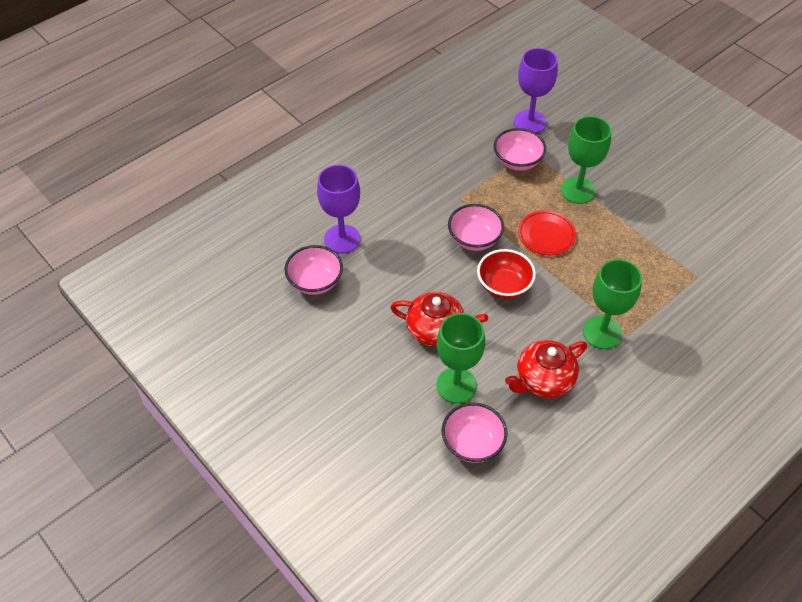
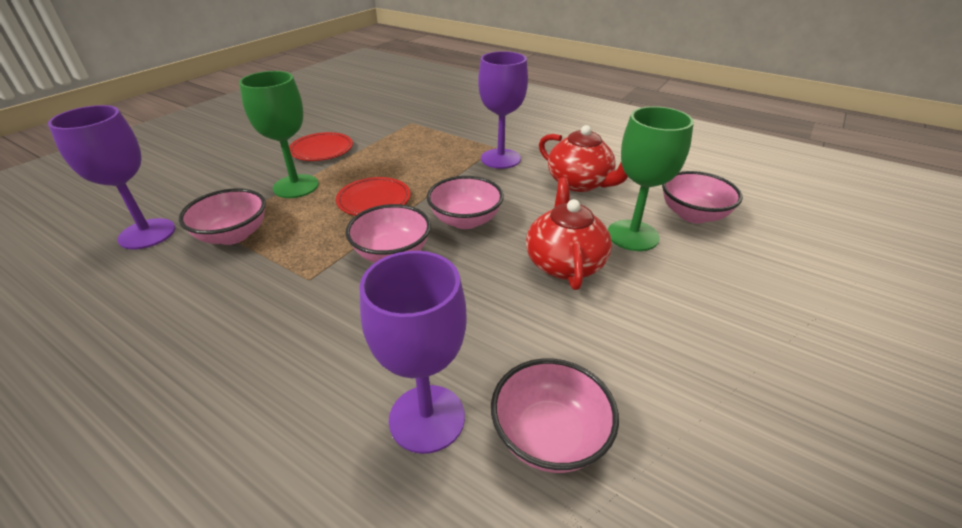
camera: 105 degrees left, 15 degrees down
(504, 285) = (465, 220): red bowl -> pink bowl
(602, 332) = (500, 159): green goblet -> purple goblet
(641, 206) = (322, 150): none -> red plate

